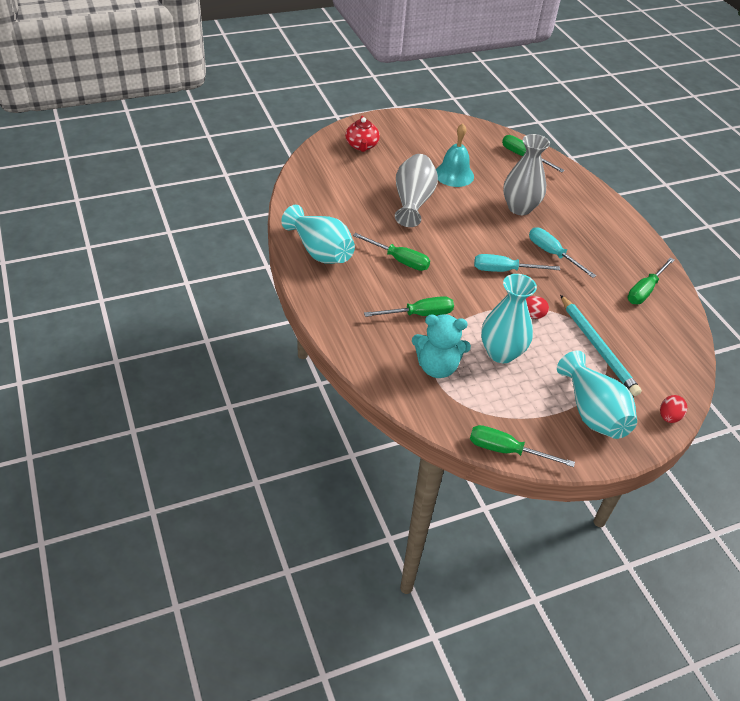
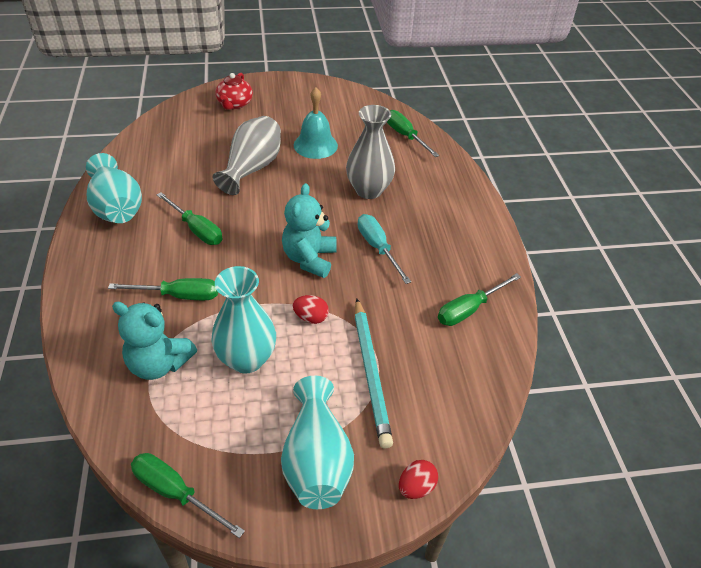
camera: 15 degrees right, 0 degrees up
(504, 270) = (309, 259): turquoise screwdriver -> turquoise teddy bear

